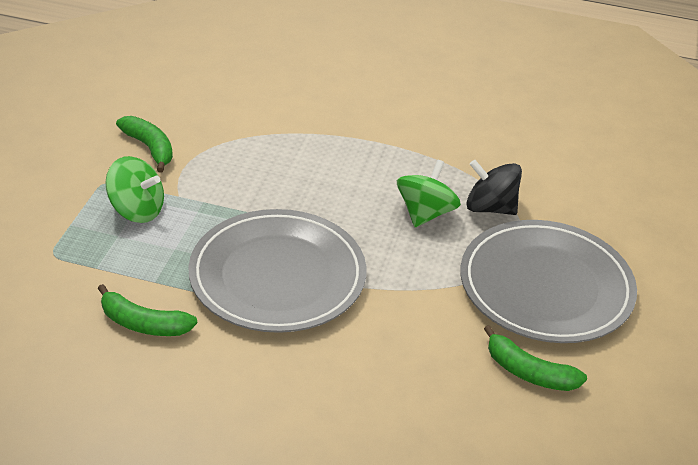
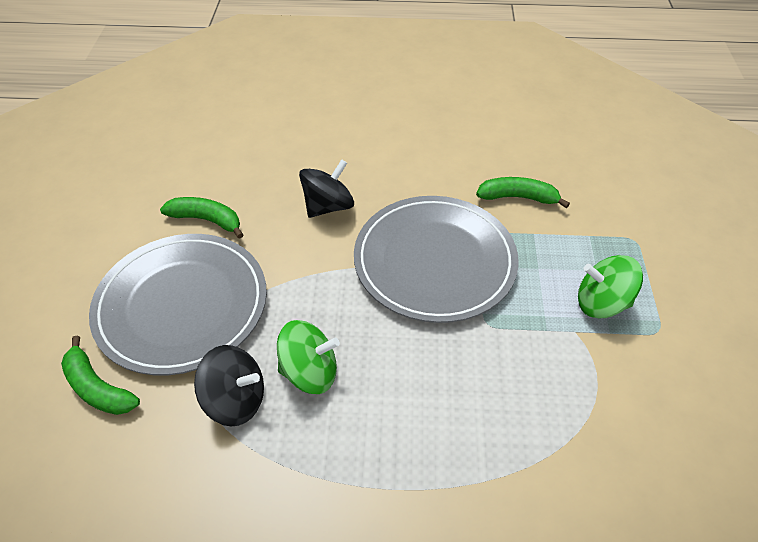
camera: 170 degrees right, 10 degrees up
(149, 148) = (653, 396): green banana -> green banana (98, 388)
(378, 359) = (328, 206): none -> black spinning top
(425, 213) = (310, 372): green spinning top -> green spinning top turned 105 degrees counterclockwise

